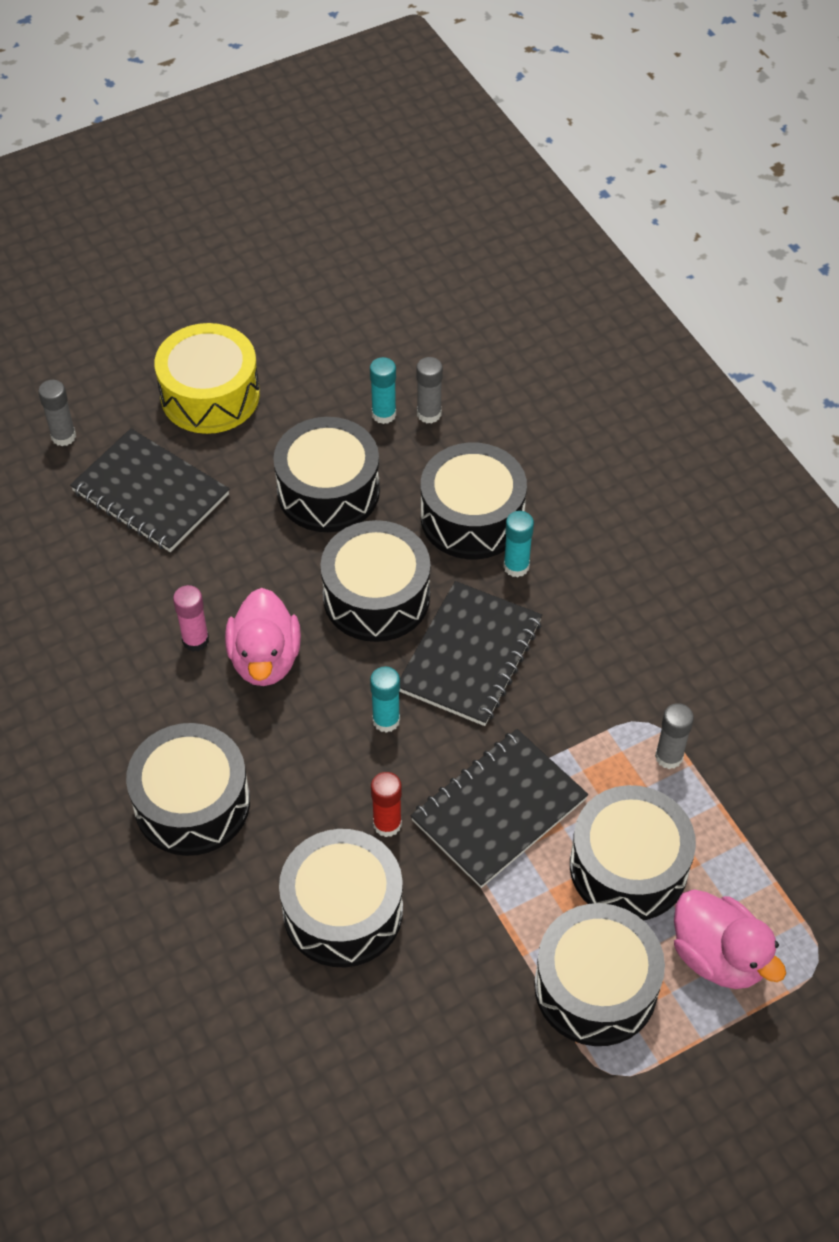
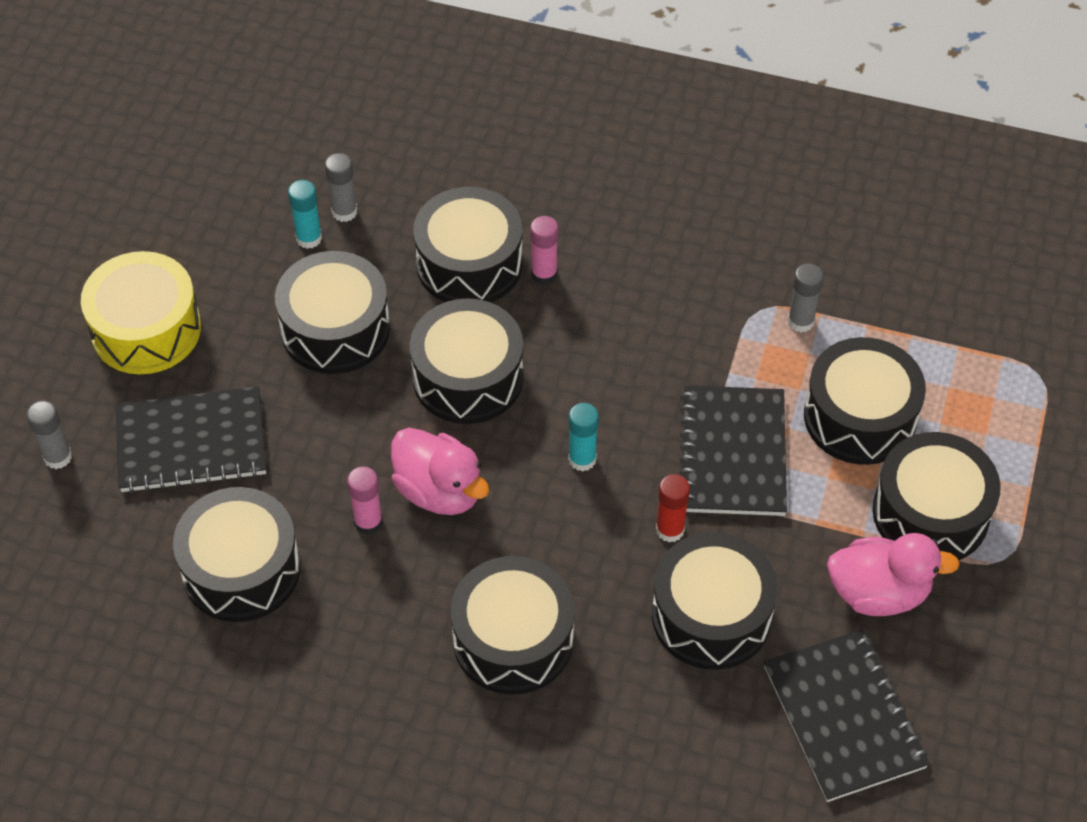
camera: 45 degrees left, 0 degrees up
(83, 603) = (241, 569): none -> black drum
(469, 656) = (586, 364): black notebook -> black notebook (844, 717)
(516, 566) = (544, 274): turquoise glue stick -> pink glue stick
(718, 956) = (979, 425): pink duck -> pink duck (878, 593)

